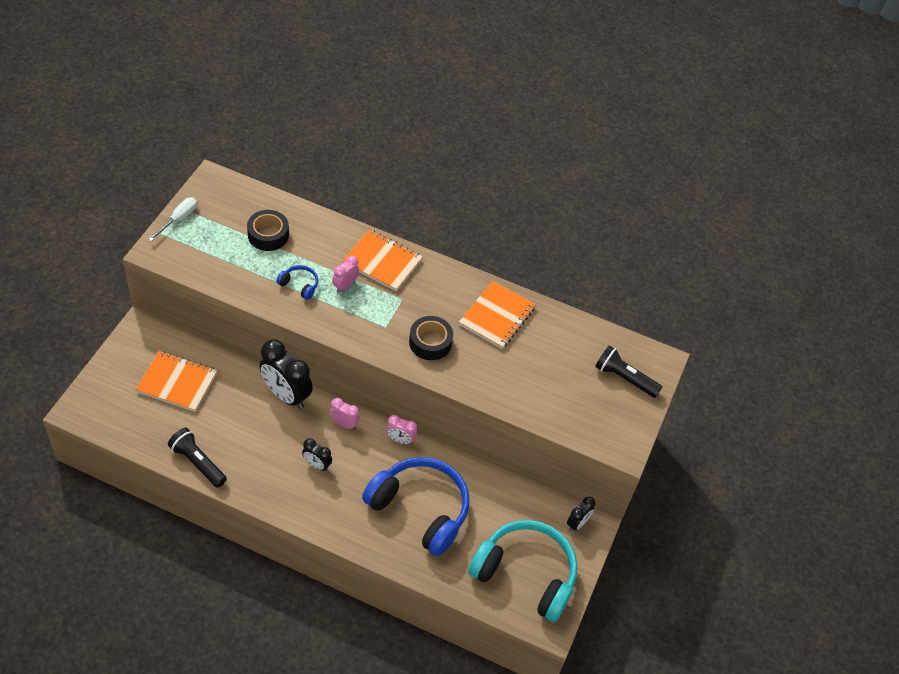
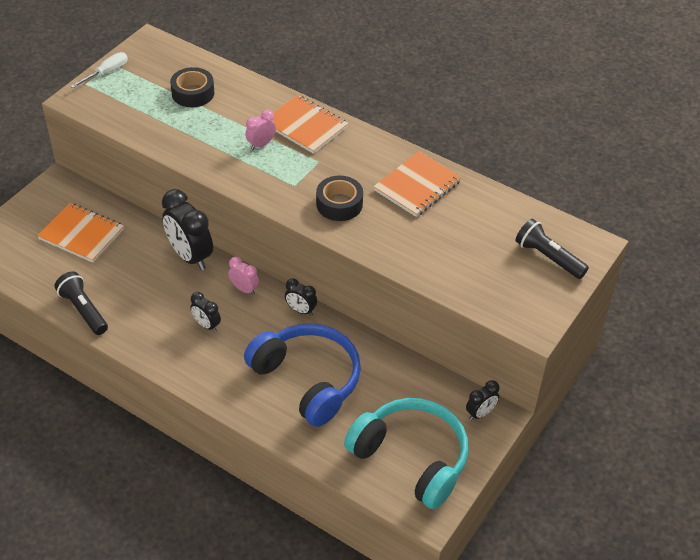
camera: 15 degrees right, 5 degrees down
(299, 285) = (214, 140): blue headphones -> none
(400, 440) = (301, 310): pink clock -> black clock

